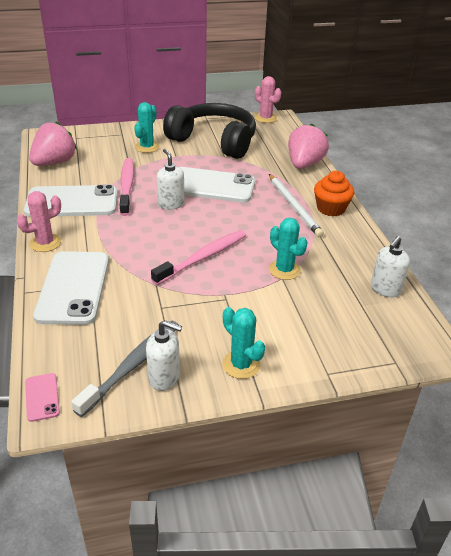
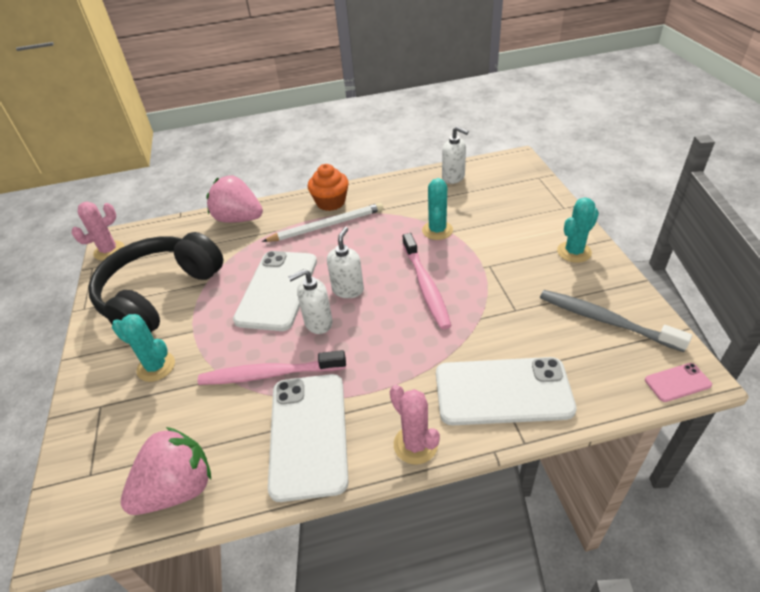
camera: 85 degrees left, 5 degrees up
(54, 162) = (178, 488): pink strawberry -> pink strawberry turned 105 degrees clockwise
(164, 378) = (610, 297): white soap dispenser -> white soap dispenser (348, 289)
(203, 257) = (426, 286): pink toothbrush -> pink toothbrush turned 150 degrees counterclockwise
(284, 270) = (437, 230): turquoise cactus -> turquoise cactus turned 45 degrees counterclockwise

